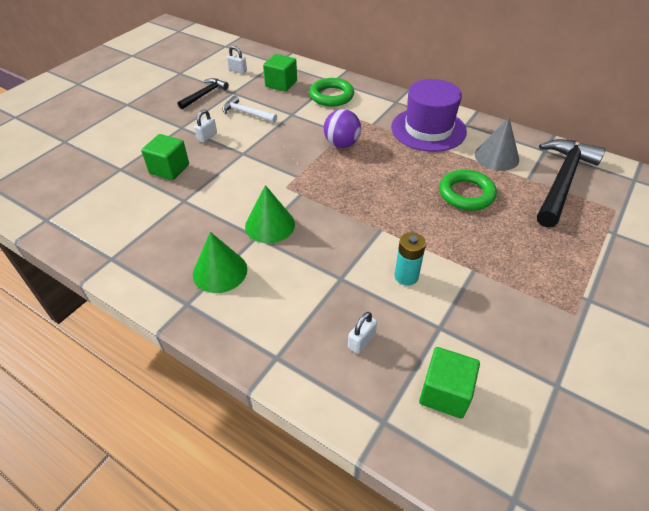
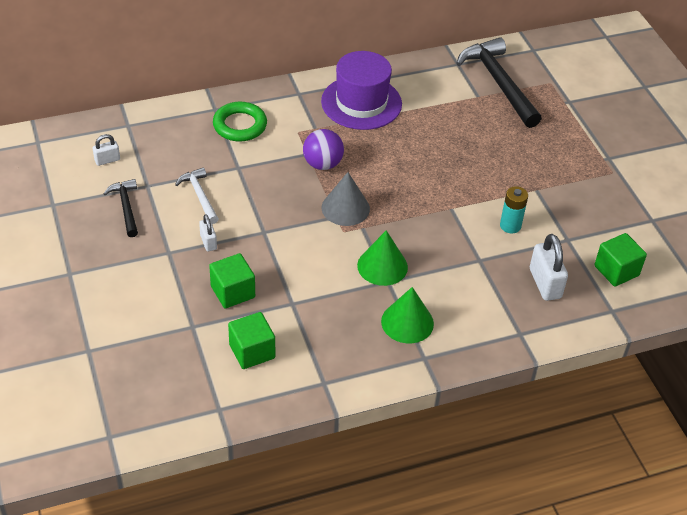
camera: 55 degrees left, 0 degrees up
(246, 113) = (200, 196): white hammer -> white hammer turned 90 degrees clockwise
(281, 84) = (175, 145): green cube -> green cube (252, 351)
(361, 341) = (545, 283): white padlock -> white padlock, size x1.77
(466, 194) = (460, 139): green ring -> none
(496, 157) = (437, 93): grey cone -> grey cone (345, 208)

